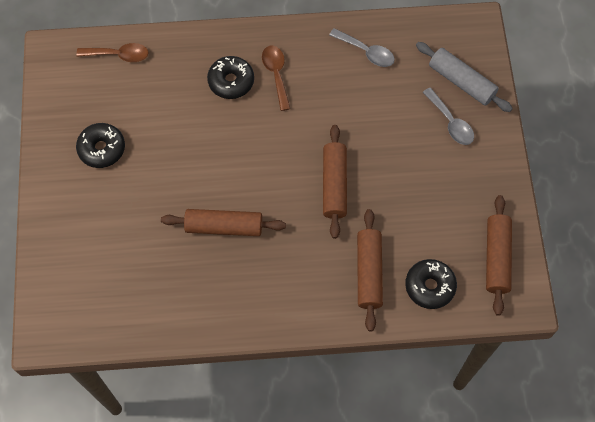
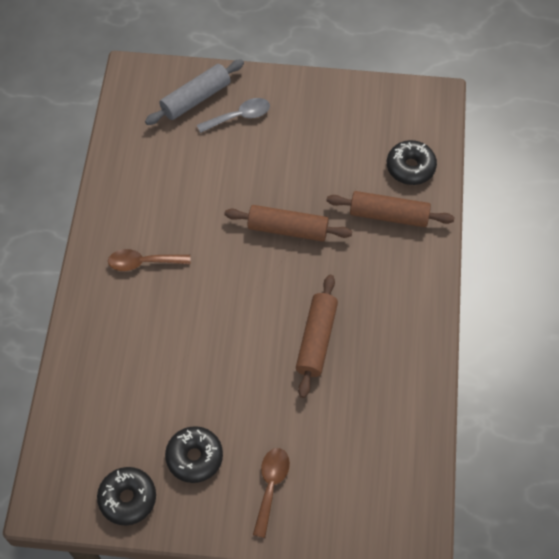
camera: 80 degrees left, 5 degrees down
(118, 55) = (71, 426): brown spoon -> brown spoon (271, 486)
(231, 81) = (140, 309): black donut -> black donut (128, 498)
(366, 52) = (138, 174): grey spoon -> none
(496, 258) = (389, 109): brown rolling pin -> none

